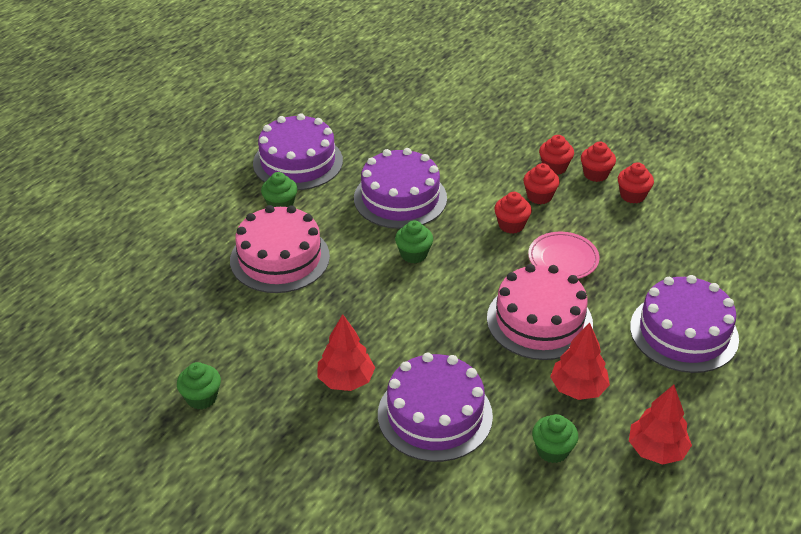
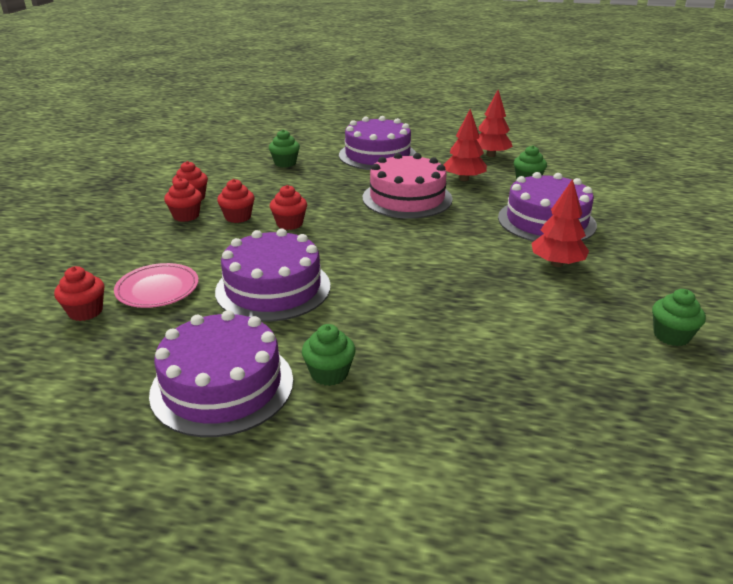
camera: 110 degrees left, 10 degrees down
(280, 258) = (431, 345): pink cake -> none
(414, 254) = (364, 263): green cupcake -> green cupcake (285, 163)
(563, 259) = (324, 198): pink plate -> pink plate (157, 289)
(632, 195) = (221, 181): red cupcake -> red cupcake (85, 311)

